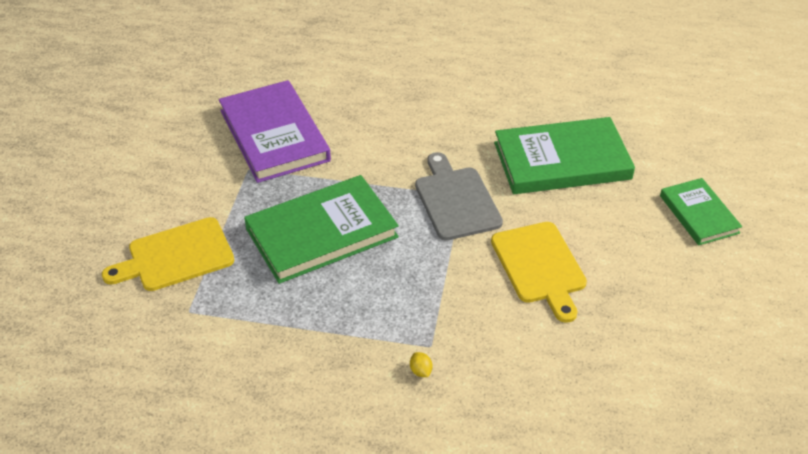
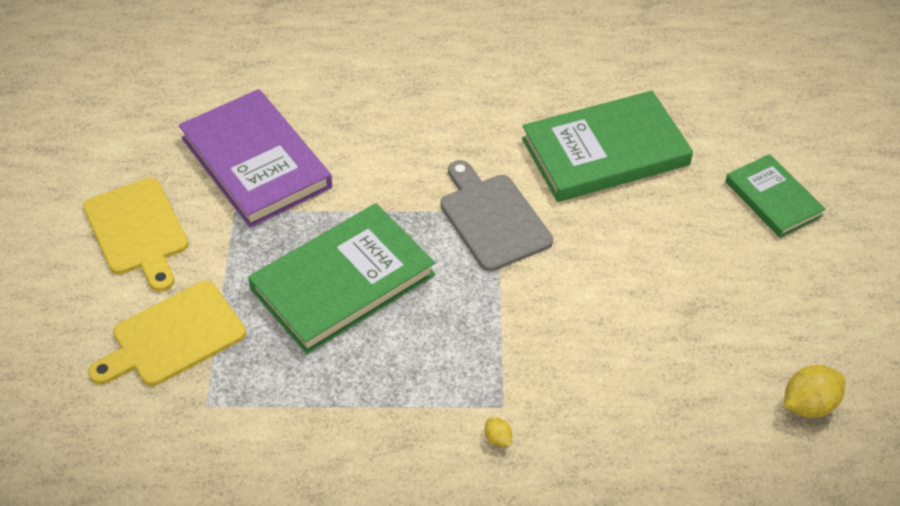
camera: 10 degrees left, 5 degrees up
(540, 266) = (607, 289): yellow cutting board -> yellow cutting board (138, 231)
(697, 382) = (809, 405): none -> yellow lemon

